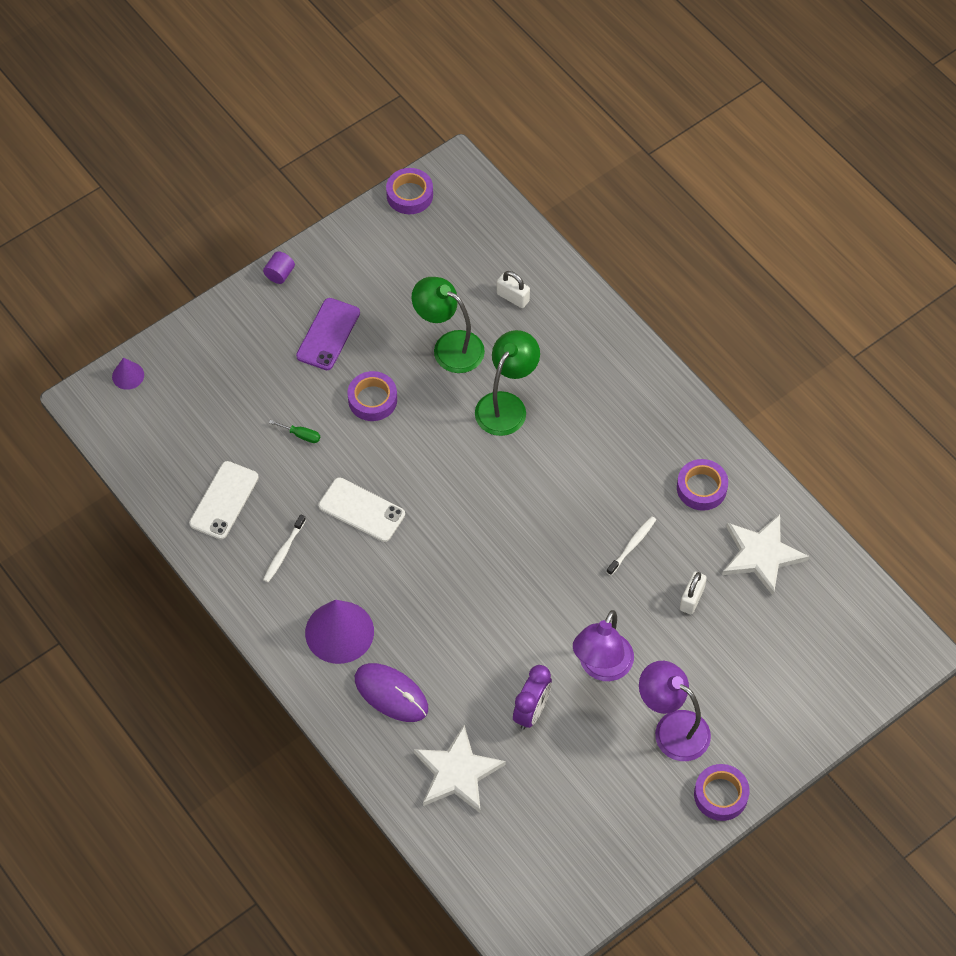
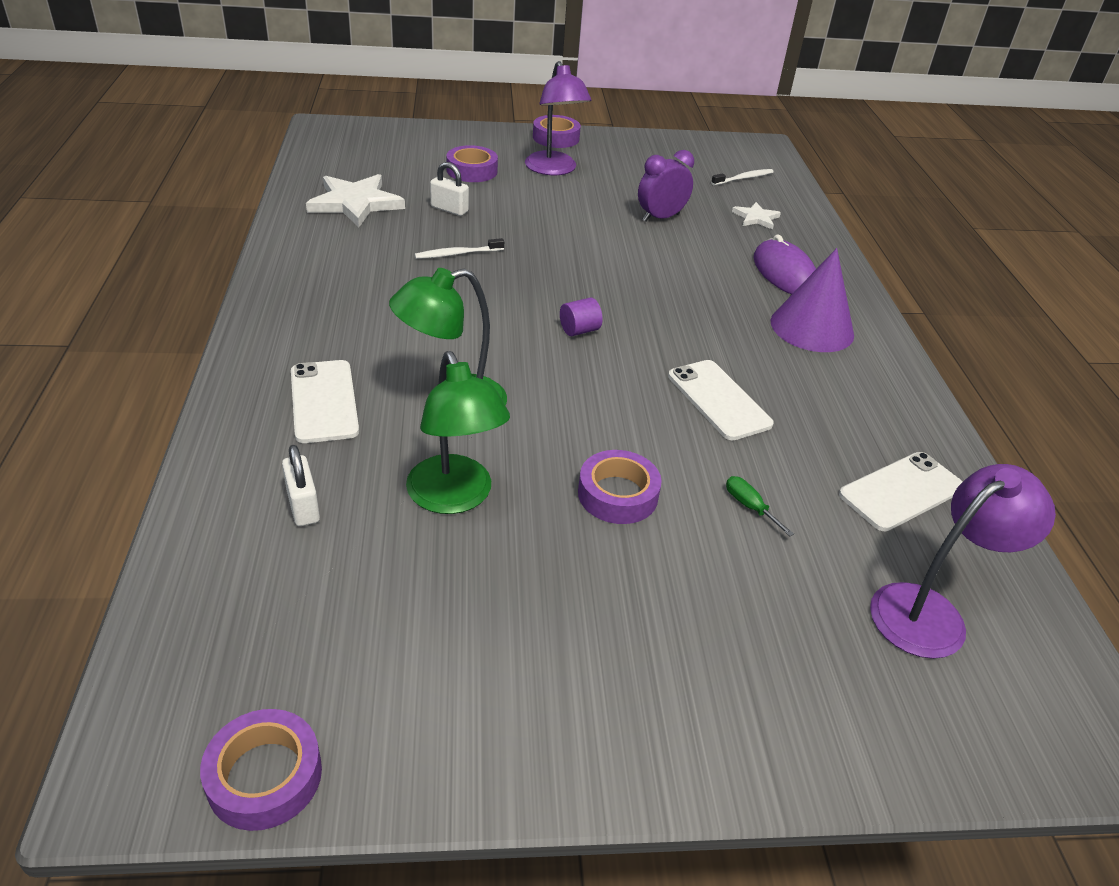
camera: 150 degrees left, 20 degrees down
(128, 375) = (1020, 745): purple cone -> none
(279, 274) = (634, 769): purple cylinder -> purple cylinder (579, 330)
(284, 552) = (842, 409): white toothbrush -> white toothbrush (743, 178)
(328, 334) = (618, 612): purple phone -> none
(457, 772) = (756, 218): white star -> white star, size x0.53
(572, 361) = (324, 401): none -> white phone
(601, 667) = (574, 212): purple lamp -> purple lamp (931, 612)
(691, 599) = (449, 209): white padlock -> white padlock turned 60 degrees clockwise
(701, 488) = (342, 255): purple tape -> purple tape (472, 170)

